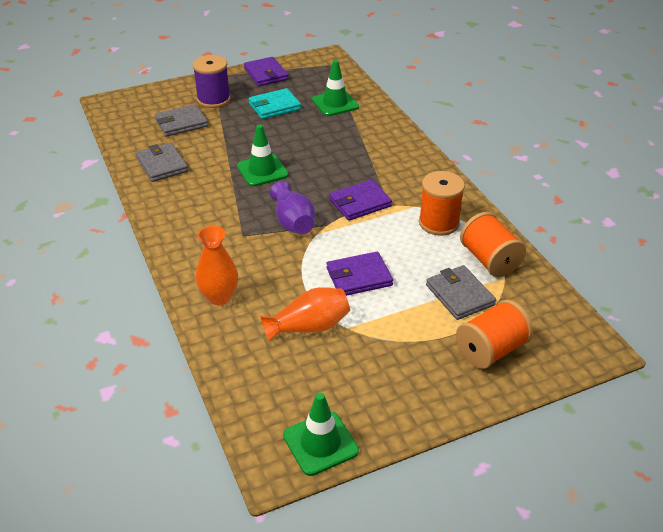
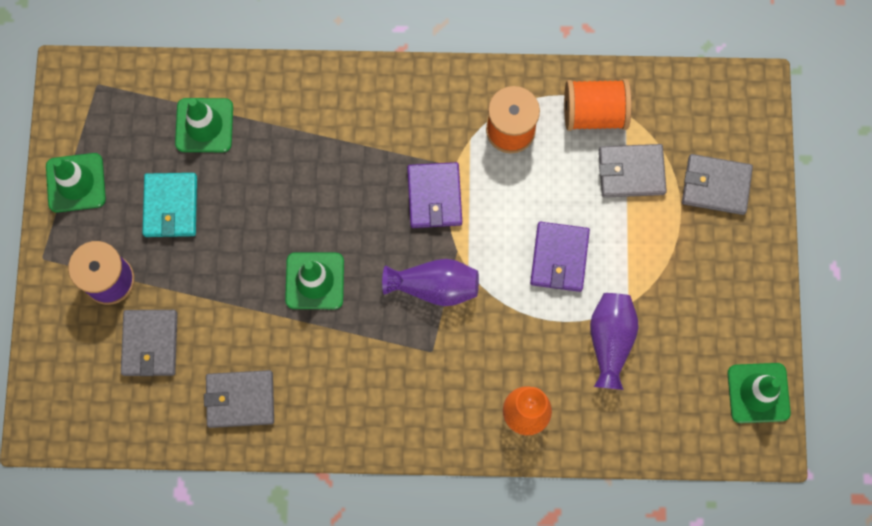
camera: 65 degrees left, 35 degrees up
(266, 74) = (76, 183): purple wallet -> green traffic cone
(309, 327) = (610, 341): orange vase -> purple vase
(491, 350) = (716, 186): orange spool -> grey wallet

